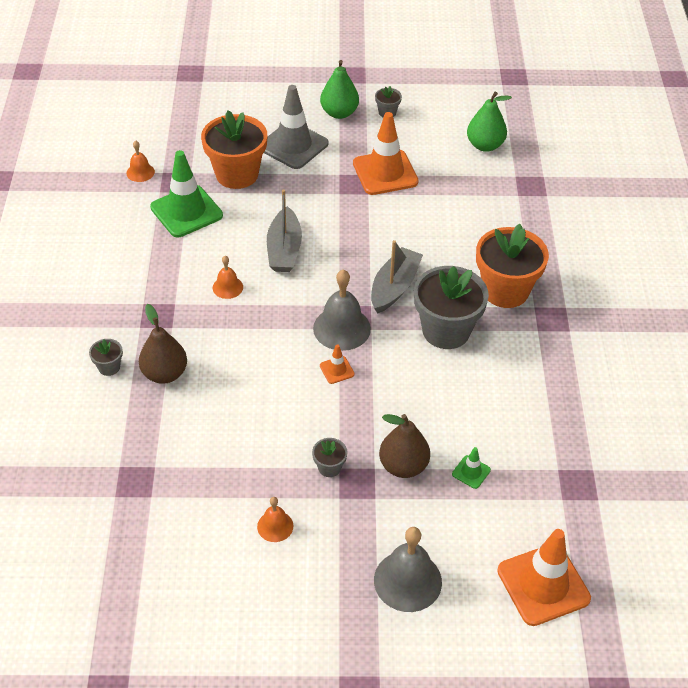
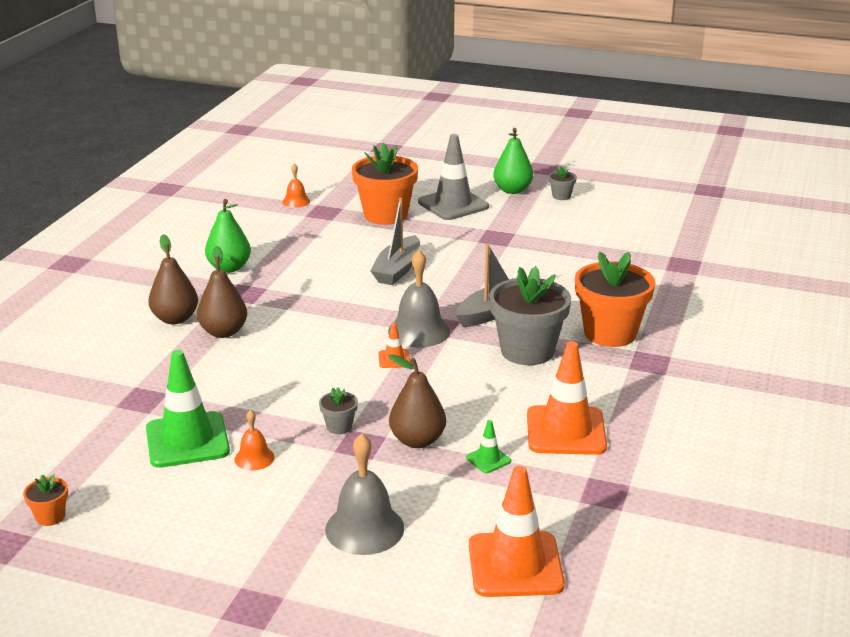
camera: 20 degrees right, 20 degrees down
(109, 367) = (175, 319): grey flower pot -> brown pear
(132, 648) = (50, 516): none -> orange flower pot
(186, 211) = (321, 231): green traffic cone -> green traffic cone (187, 440)
(227, 287) = (325, 285): orange bell -> none
(385, 173) = (533, 234): orange traffic cone -> orange traffic cone (566, 431)
(485, 145) = (650, 231): green pear -> green pear (229, 268)

